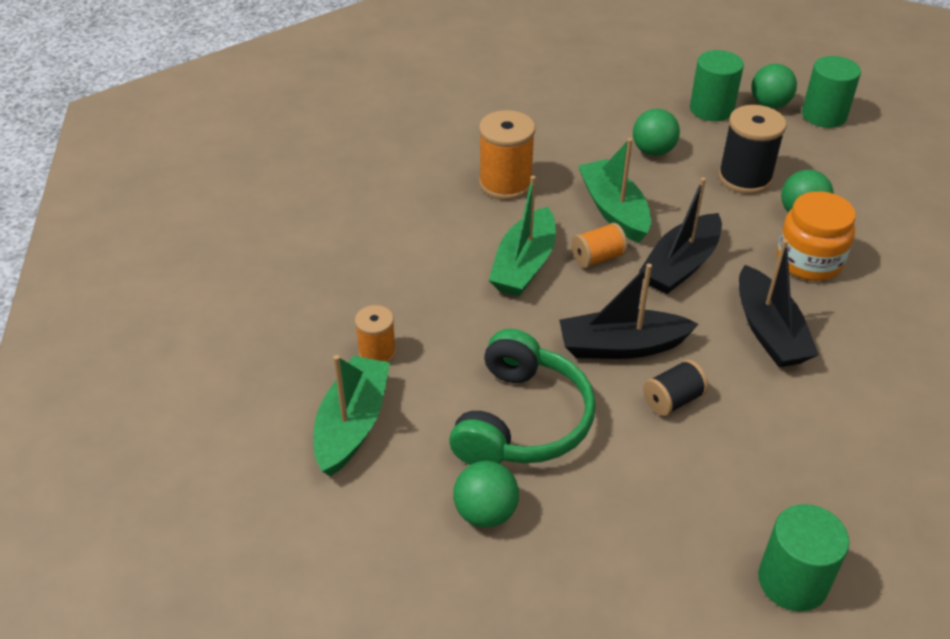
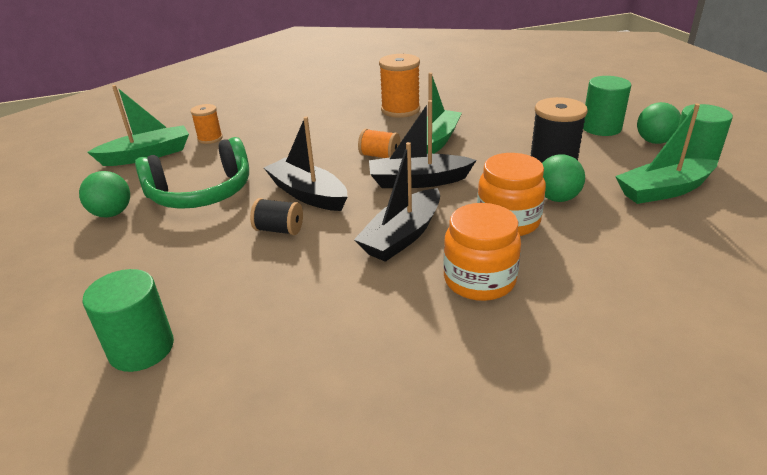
camera: 50 degrees right, 10 degrees down
(524, 265) = (338, 141): green boat -> green boat (663, 190)
(653, 151) = (516, 130): green ball -> none
(877, 329) = (479, 280): none -> orange jar

